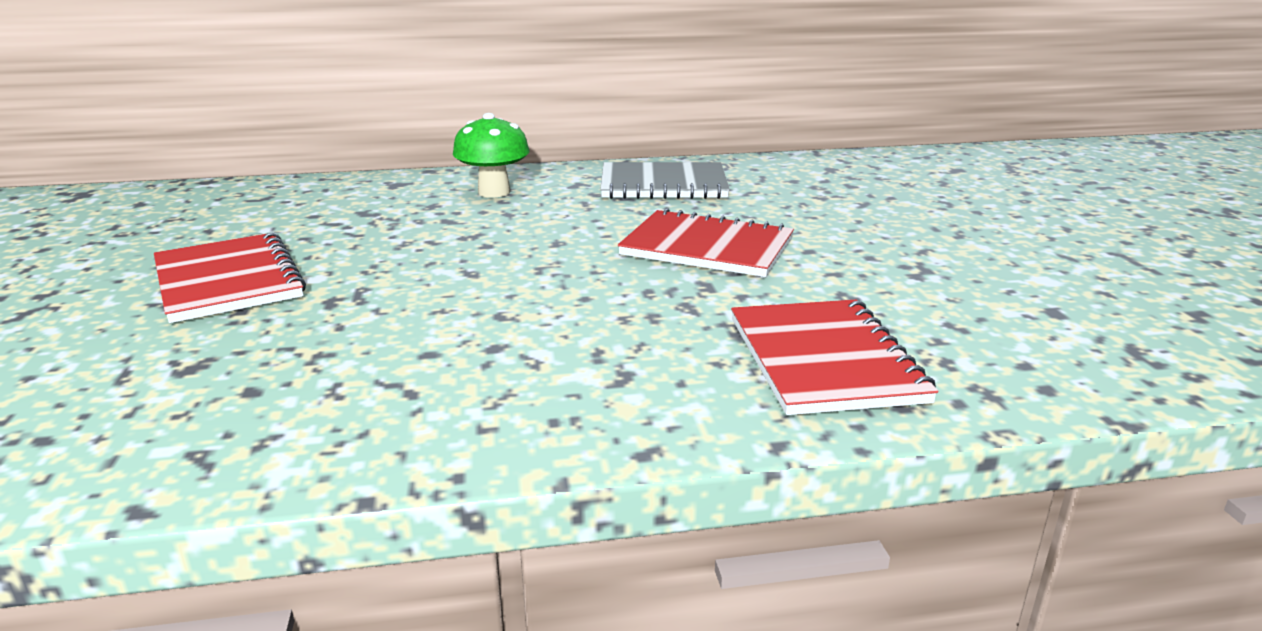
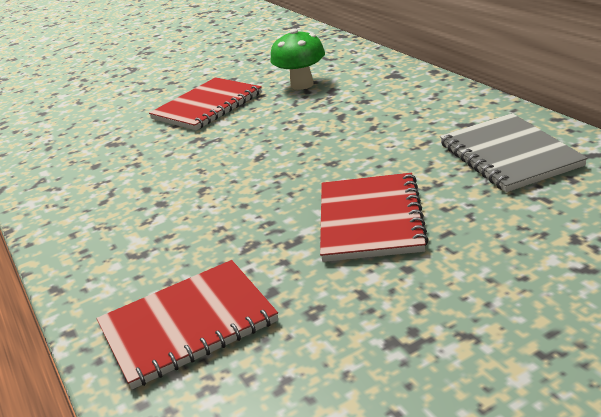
camera: 75 degrees right, 5 degrees up
(494, 192) = (411, 106): green mushroom -> green mushroom (302, 85)

